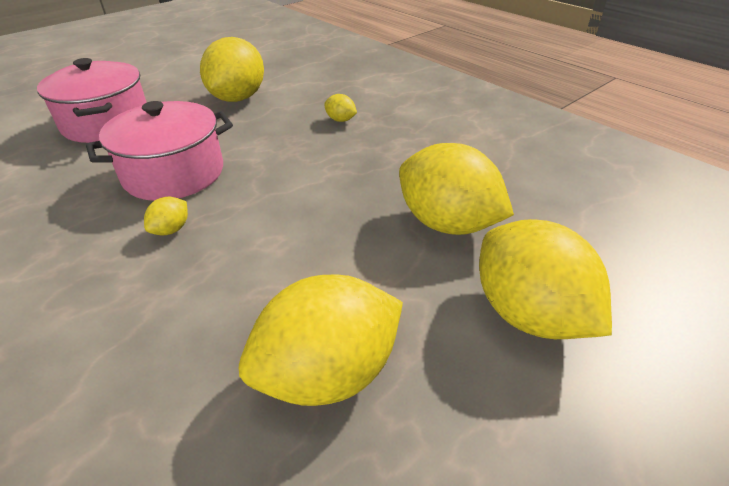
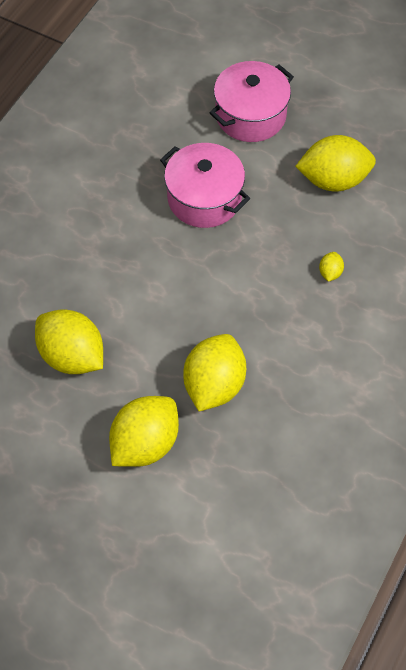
camera: 70 degrees right, 20 degrees up
(171, 230) = (147, 231): yellow lemon -> none

